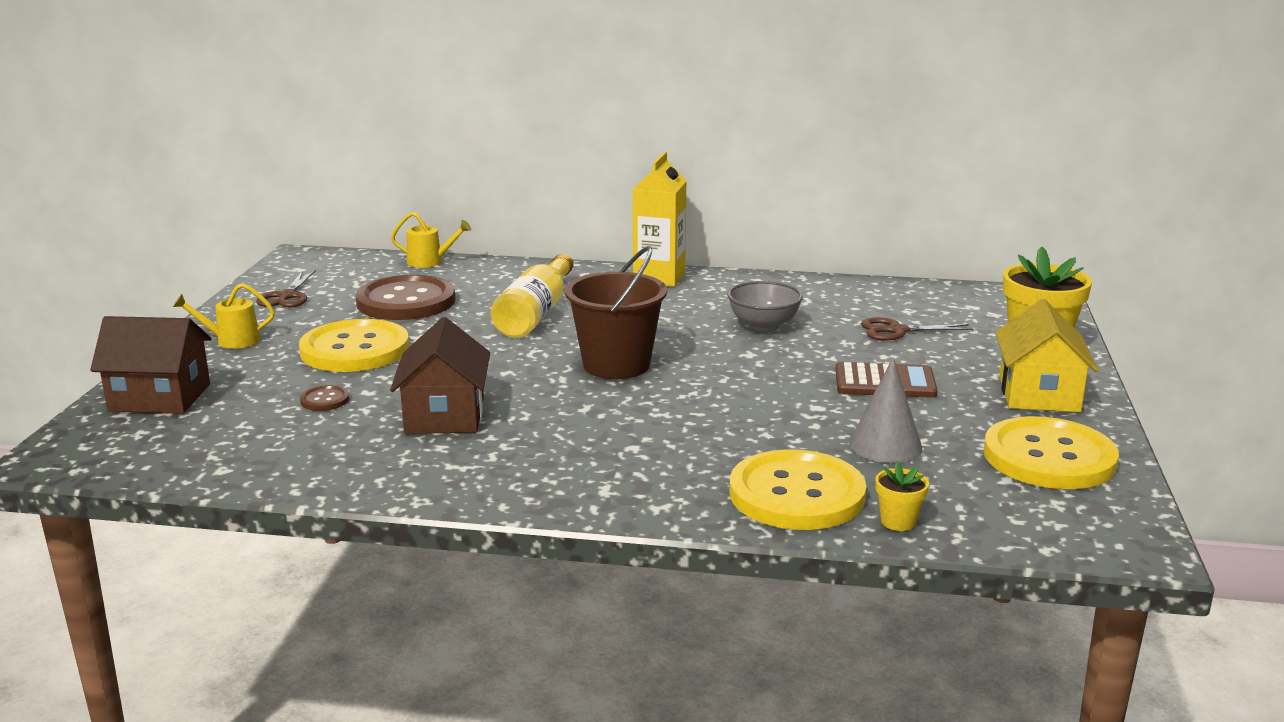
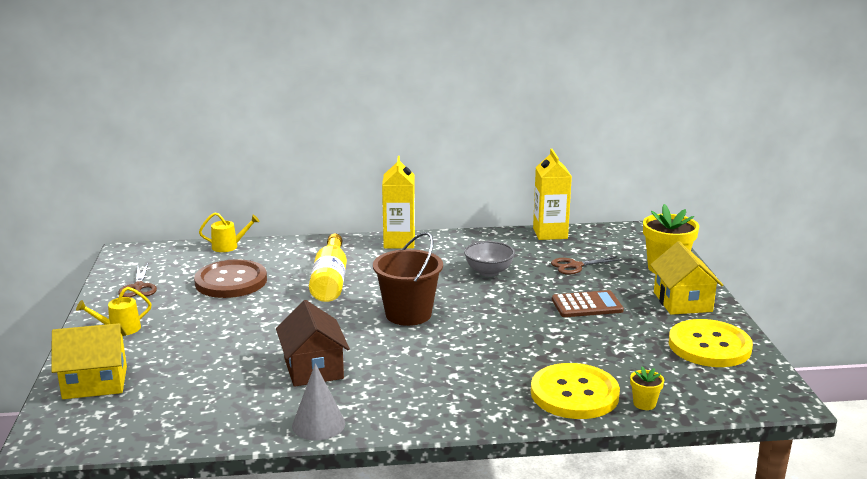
camera: 15 degrees left, 0 degrees up
(160, 397) = (95, 383): brown house -> yellow house
(325, 400) = (220, 368): brown button -> none
(355, 349) = (217, 325): yellow button -> none
(883, 287) = (550, 233): none -> yellow carton
(885, 445) = (610, 351): grey cone -> grey cone (318, 424)

